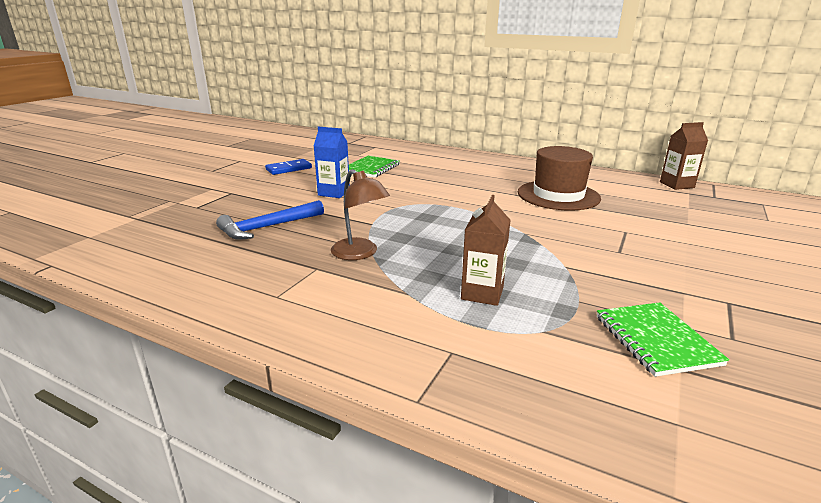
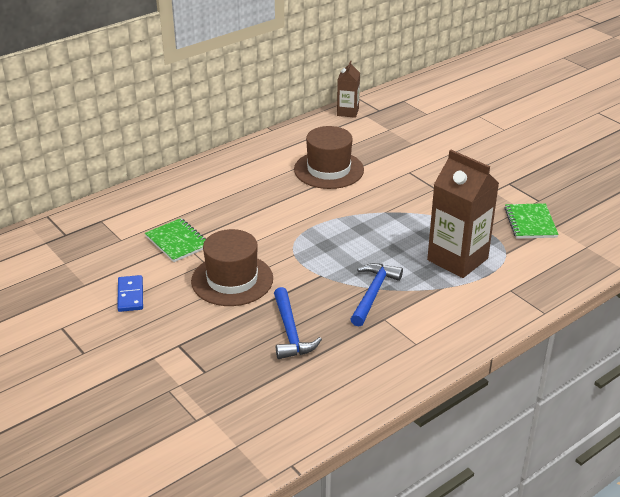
camera: 65 degrees left, 10 degrees up
(334, 193) = (232, 280): blue carton -> brown hat
(360, 253) = (373, 294): brown lamp -> blue hammer
(482, 293) = (457, 259): brown carton -> brown carton, size x1.82
(656, 340) = (530, 223): green notebook -> green notebook turned 75 degrees clockwise

